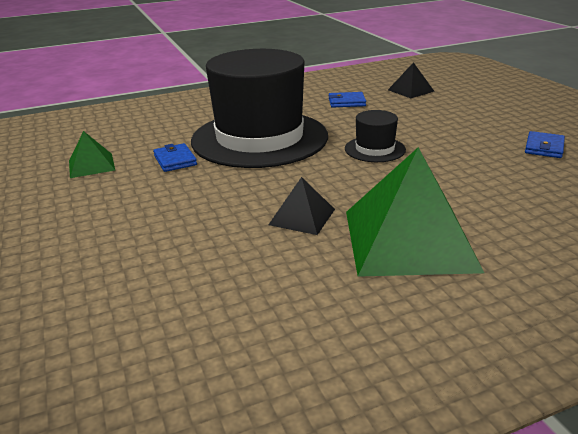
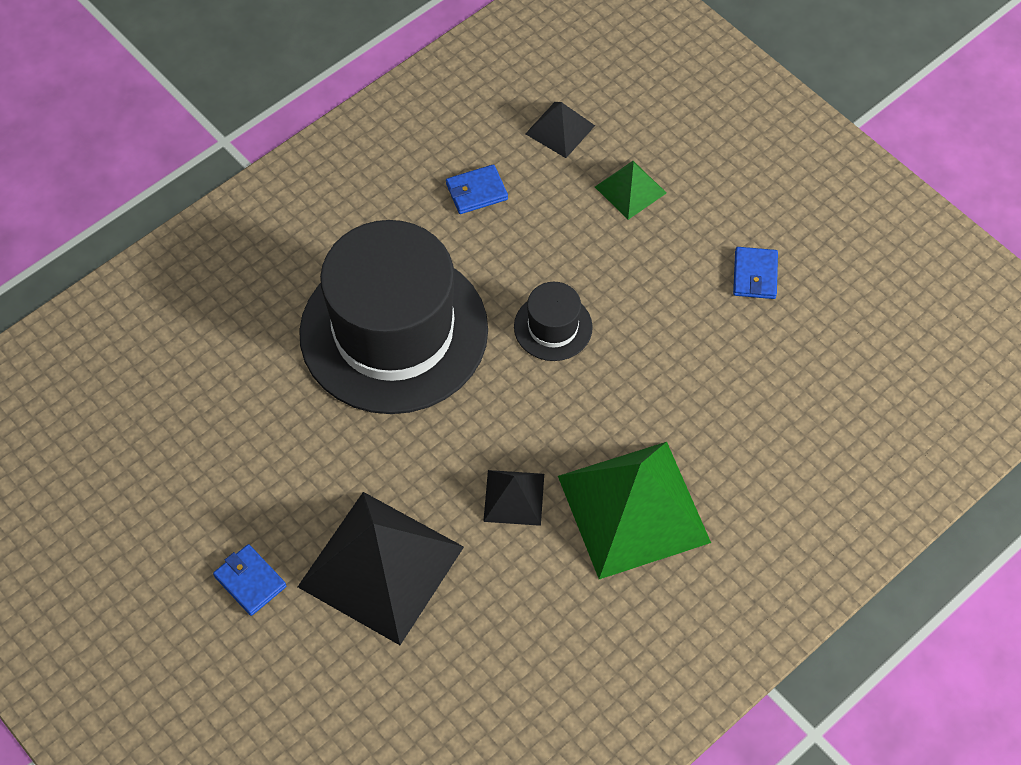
camera: 20 degrees left, 30 degrees up
(91, 165) = (205, 454): green pyramid -> green pyramid (630, 190)
(165, 234) = (381, 567): none -> black pyramid
(175, 160) = (309, 415): blue wallet -> blue wallet (250, 581)

